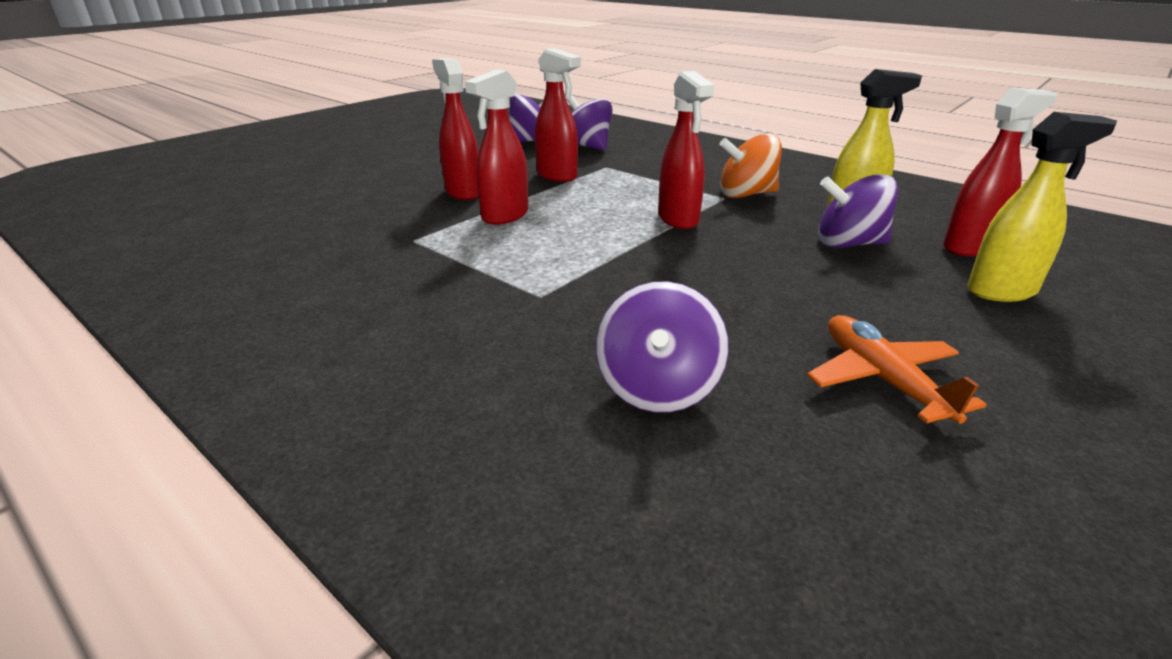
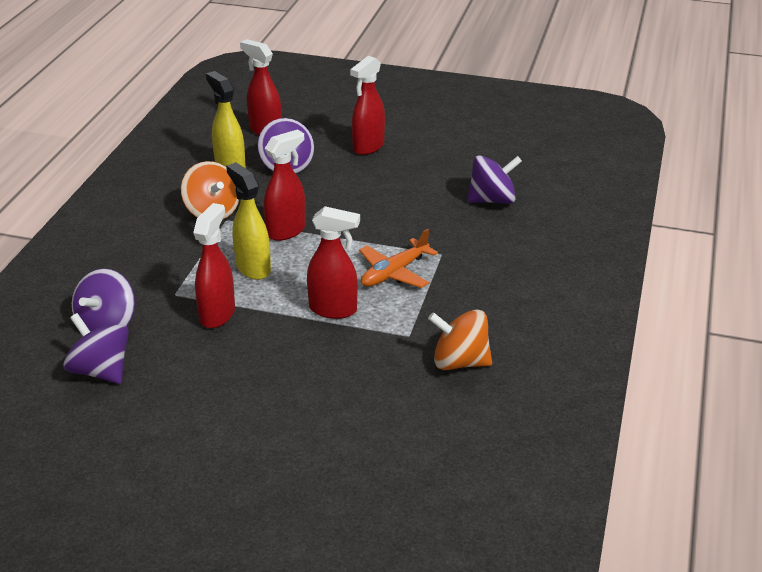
camera: 115 degrees left, 5 degrees up
(332, 254) = (459, 362): none -> orange spinning top
(463, 192) = (294, 353): red spray bottle -> red spray bottle (368, 147)
(881, 379) = (436, 151): orange plane -> orange plane (394, 273)
(1002, 291) = (322, 124): yellow spray bottle -> yellow spray bottle (253, 268)

